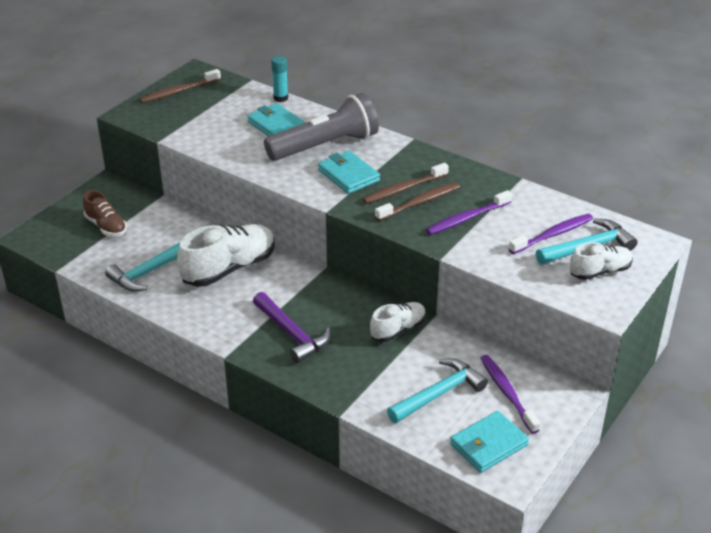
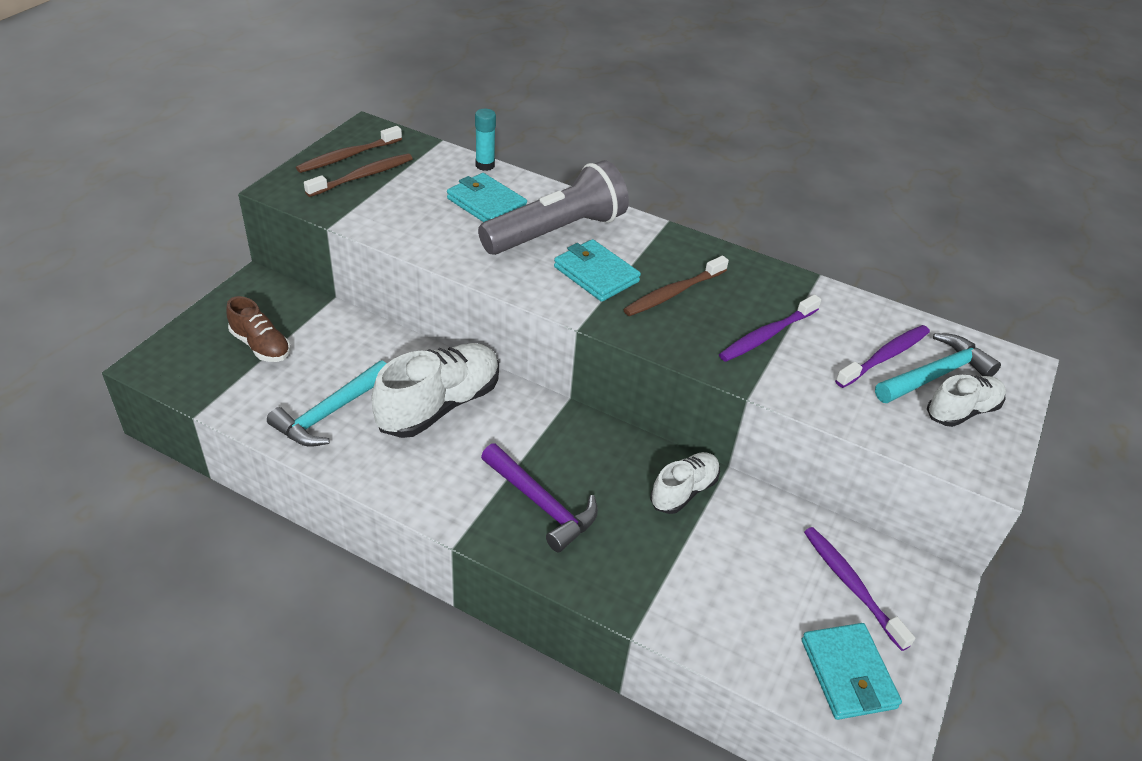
camera: 10 degrees left, 5 degrees up
(419, 202) = (699, 313): brown toothbrush -> brown toothbrush (363, 176)
(439, 394) = (761, 592): turquoise hammer -> none
(488, 445) = (848, 673): turquoise wallet -> turquoise wallet turned 60 degrees counterclockwise

